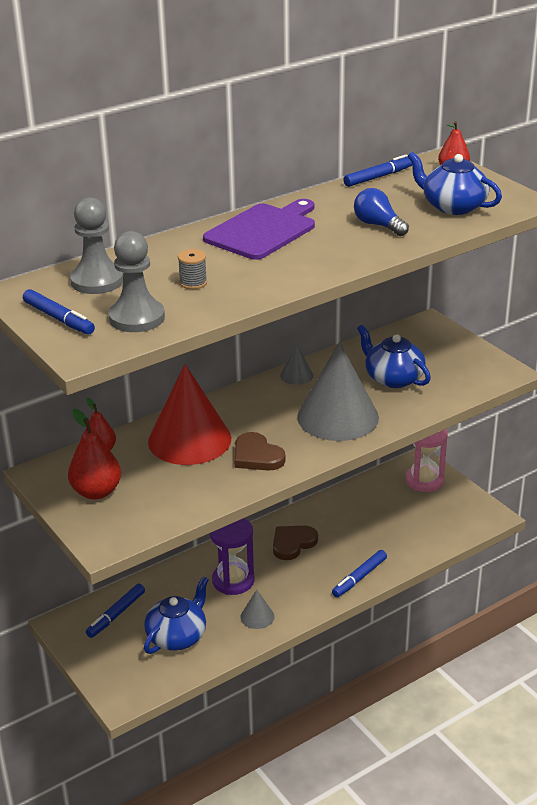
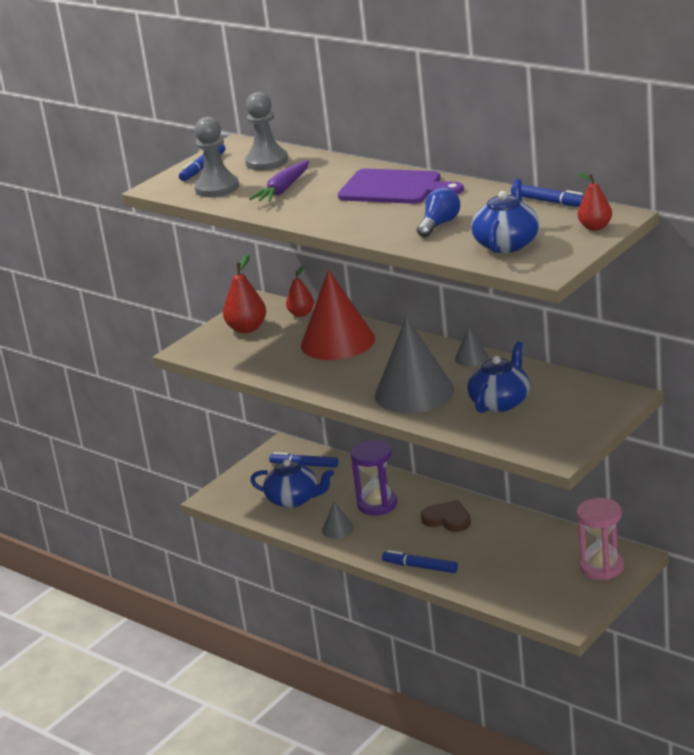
camera: 75 degrees right, 5 degrees down
(193, 283) = (283, 189): grey spool -> purple carrot
(257, 456) = (331, 374): brown heart -> none

